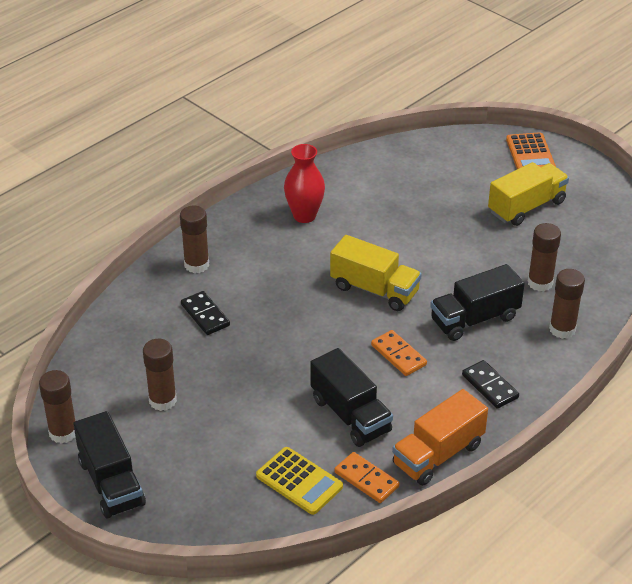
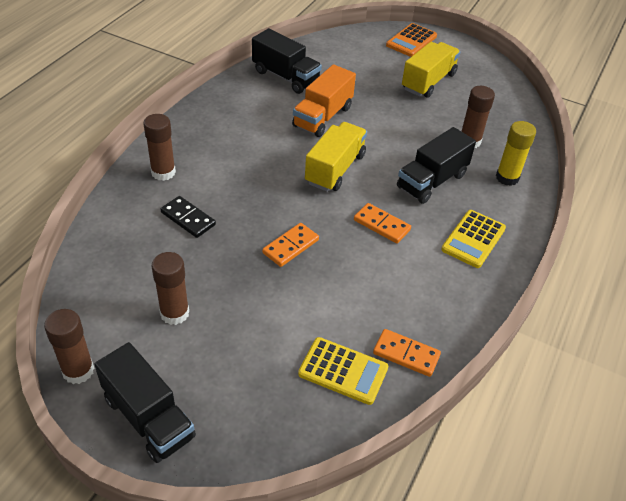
camera: 20 degrees left, 5 degrees up
(296, 360) = (291, 246): none -> orange domino
(304, 215) = (246, 114): red vase -> none
(350, 415) = (363, 291): black truck -> black truck (285, 77)
(374, 289) = (335, 169): yellow truck -> yellow truck turned 75 degrees counterclockwise
(438, 454) = (460, 314): orange truck -> orange truck (323, 117)
(490, 386) = (473, 239): black domino -> yellow calculator
(530, 154) = (411, 41): orange calculator -> orange calculator turned 60 degrees clockwise
(562, 329) = (507, 177): brown glue stick -> yellow glue stick

